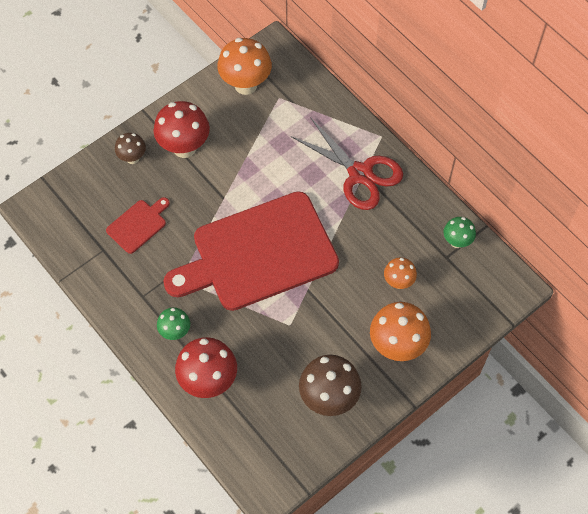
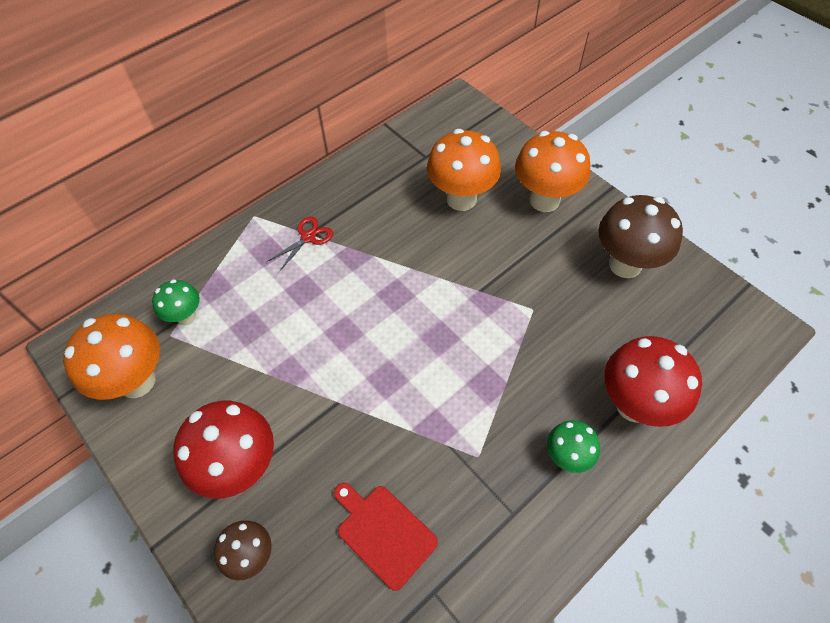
camera: 90 degrees left, 5 degrees down
(258, 253) = (429, 350): red cutting board -> none
(360, 174) = (308, 237): red scissors -> red scissors, size x0.45
(398, 282) = (461, 199): orange mushroom -> orange mushroom, size x1.79
(457, 242) = (405, 147): green mushroom -> green mushroom (186, 316)

